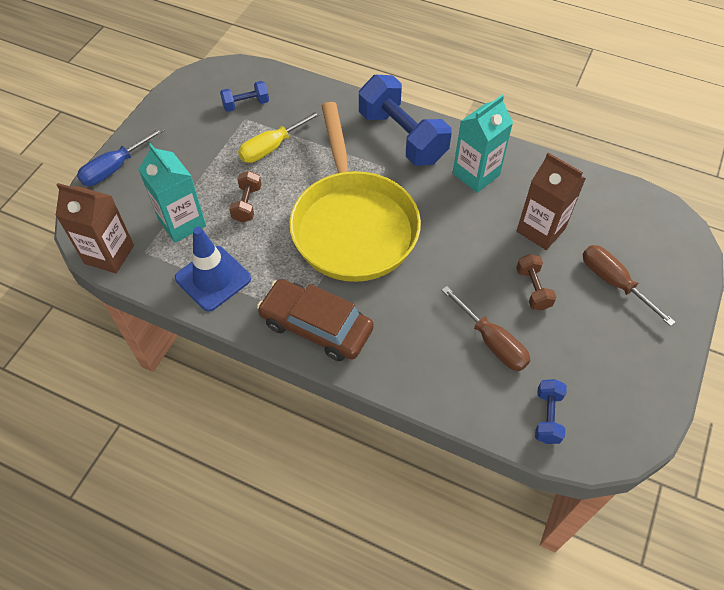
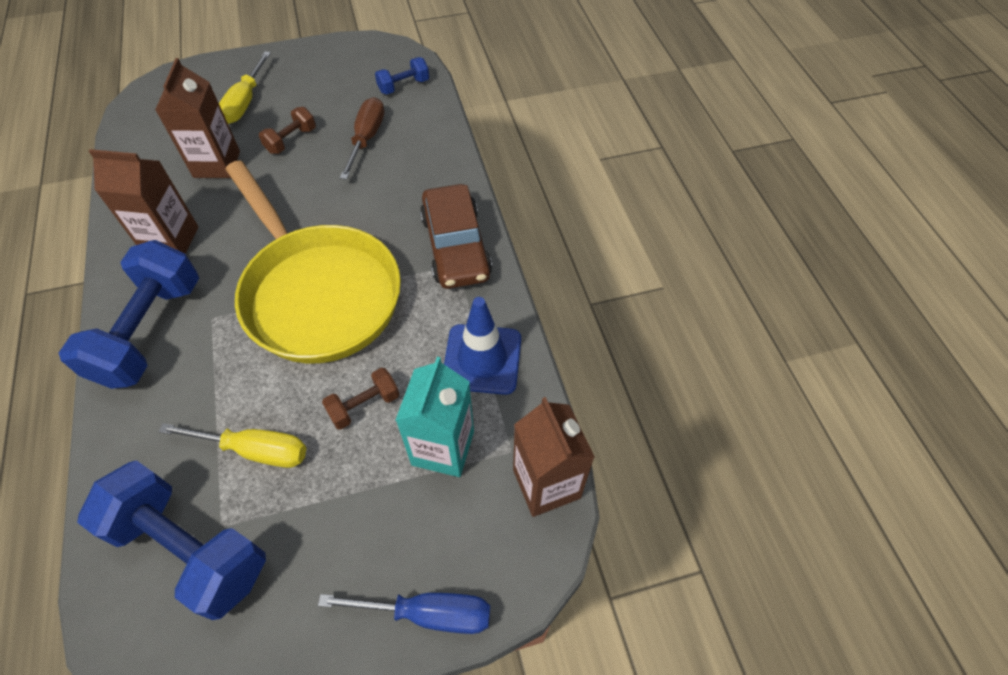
camera: 130 degrees left, 0 degrees up
(246, 104) = (191, 548): blue dumbbell -> blue dumbbell, size x2.12
(353, 225) = (318, 293): yellow pan -> yellow pan turned 105 degrees clockwise
(476, 174) = (171, 240): turquoise carton -> brown carton
(614, 283) = (245, 102): brown screwdriver -> yellow screwdriver

